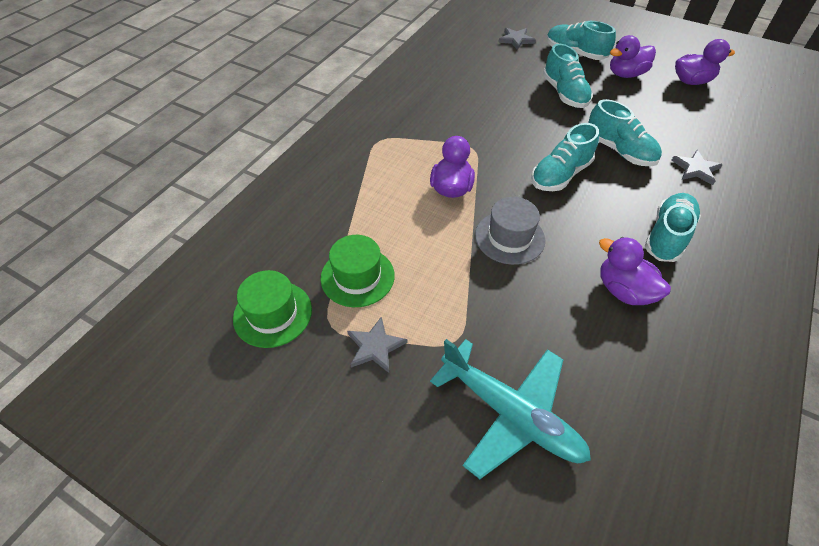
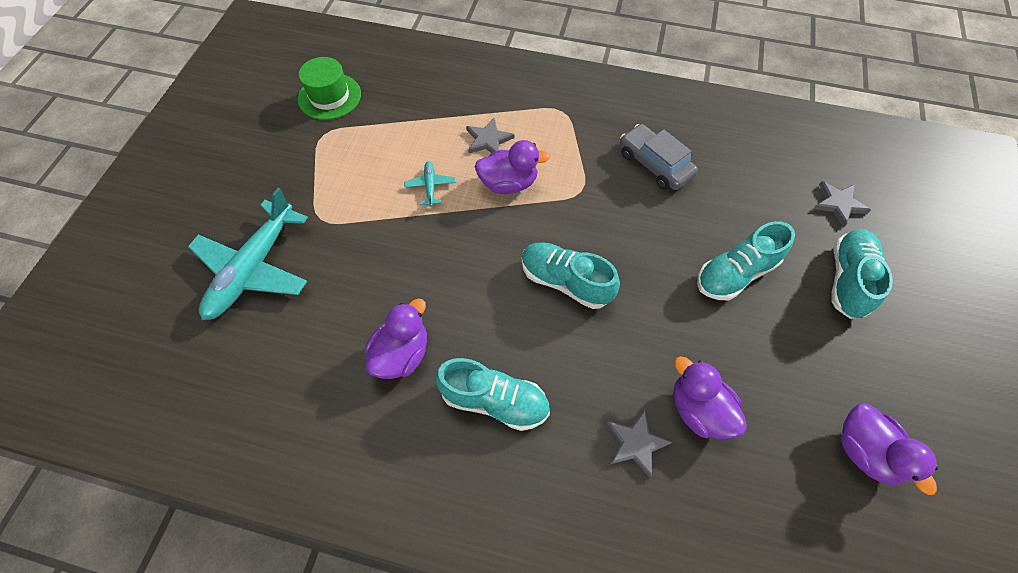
camera: 75 degrees right, 10 degrees up
(357, 277) = (376, 138): green hat -> none
(375, 346) = (307, 166): grey star -> grey star (488, 140)
(438, 242) = (430, 186): none -> turquoise plane
(457, 105) = (654, 164): none -> grey car
(509, 237) = (452, 243): grey hat -> none
(619, 151) = (637, 345): turquoise shoe -> none
(626, 74) = (829, 351): purple duck -> purple duck (698, 409)

